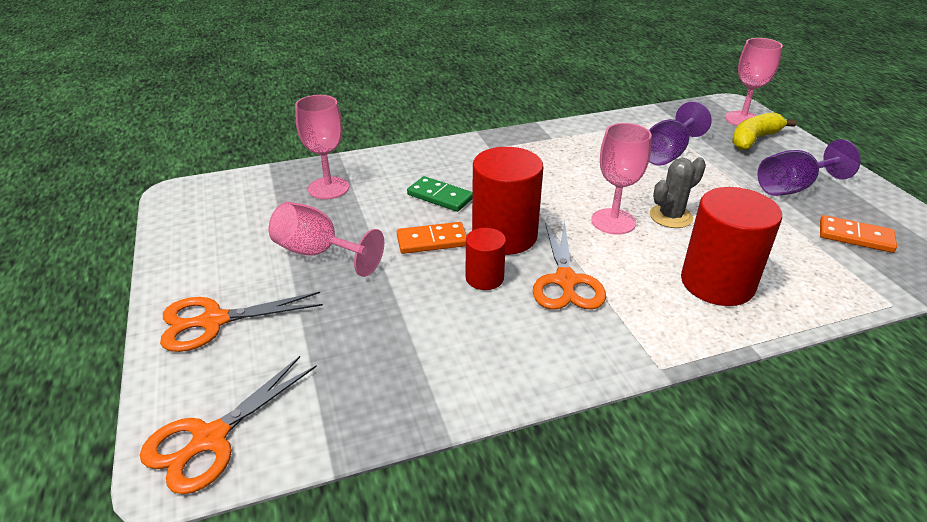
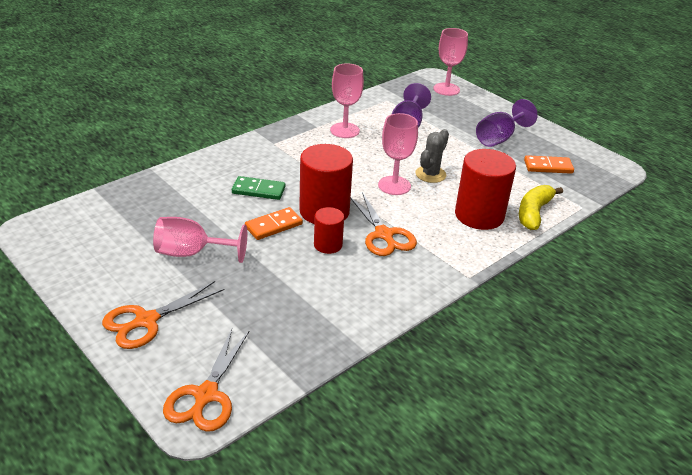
camera: 25 degrees left, 0 degrees up
(328, 188) = (163, 200): pink goblet -> pink goblet (345, 130)
(754, 139) = (460, 104): yellow banana -> yellow banana (533, 213)

